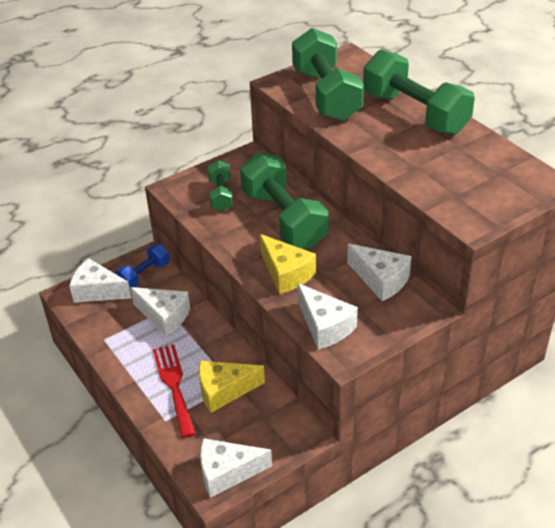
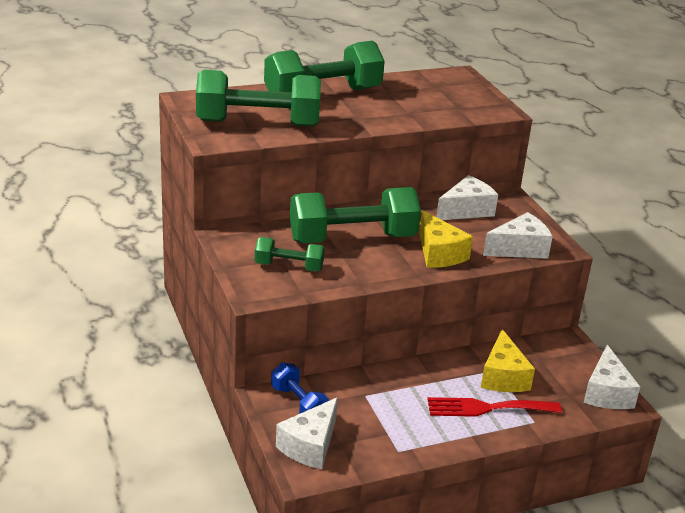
camera: 80 degrees left, 10 degrees down
(164, 316) = (378, 399): white cheese -> none
(286, 273) = (439, 253): yellow cheese -> yellow cheese turned 90 degrees clockwise

